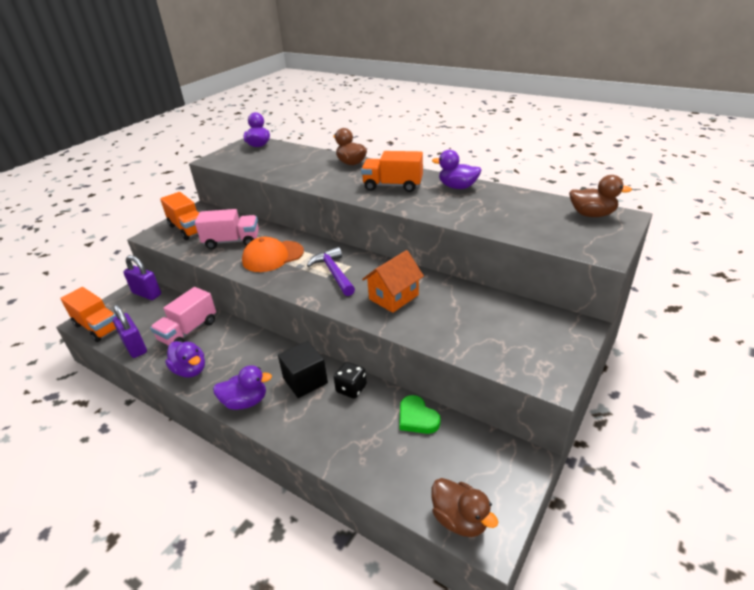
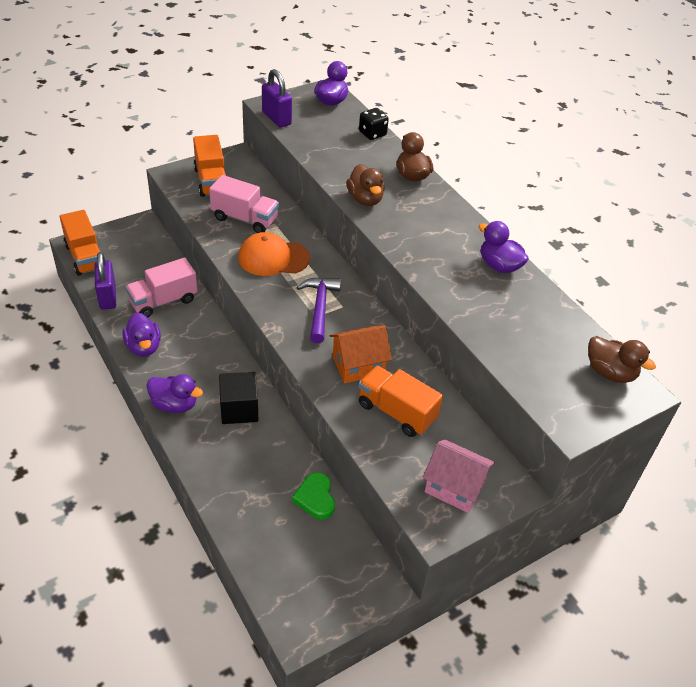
camera: 20 degrees right, 10 degrees up
(147, 294) = (146, 236): purple padlock -> purple padlock (276, 118)
(351, 389) = (275, 438): black dice -> black dice (372, 134)
(393, 186) = (431, 232): orange truck -> orange truck (396, 412)
(460, 519) = (287, 605): brown duck -> brown duck (365, 199)
(537, 345) = (454, 487): none -> pink house

